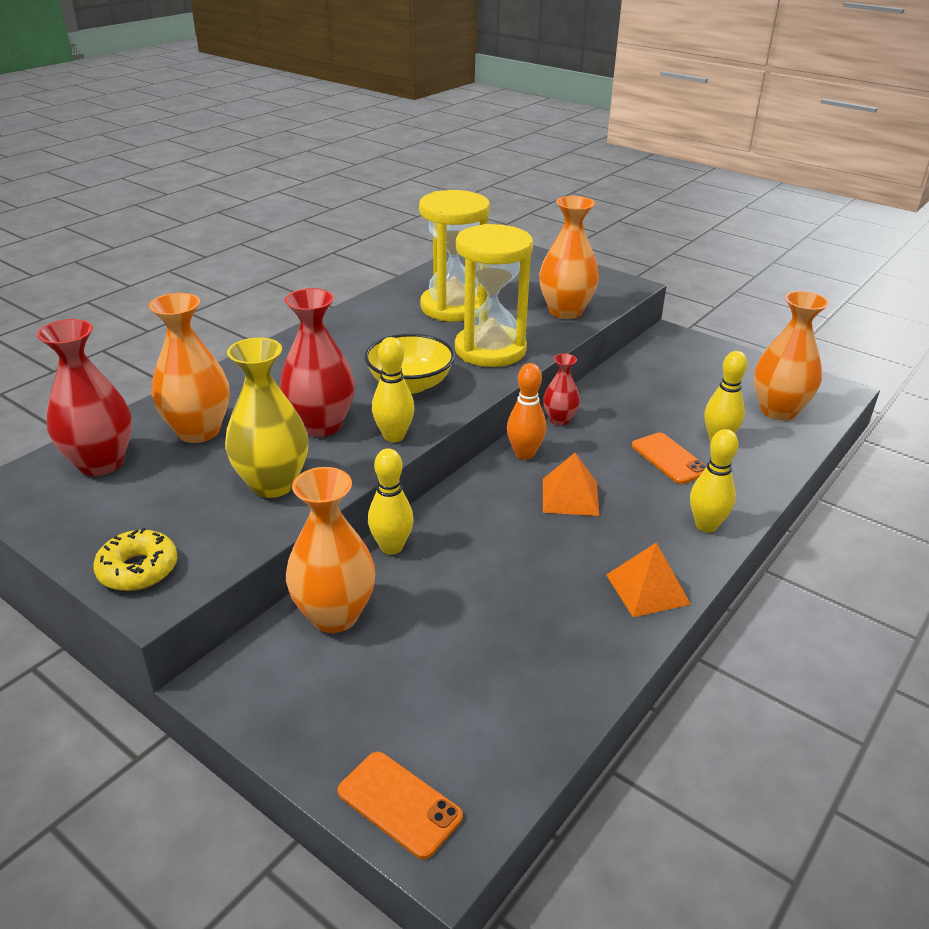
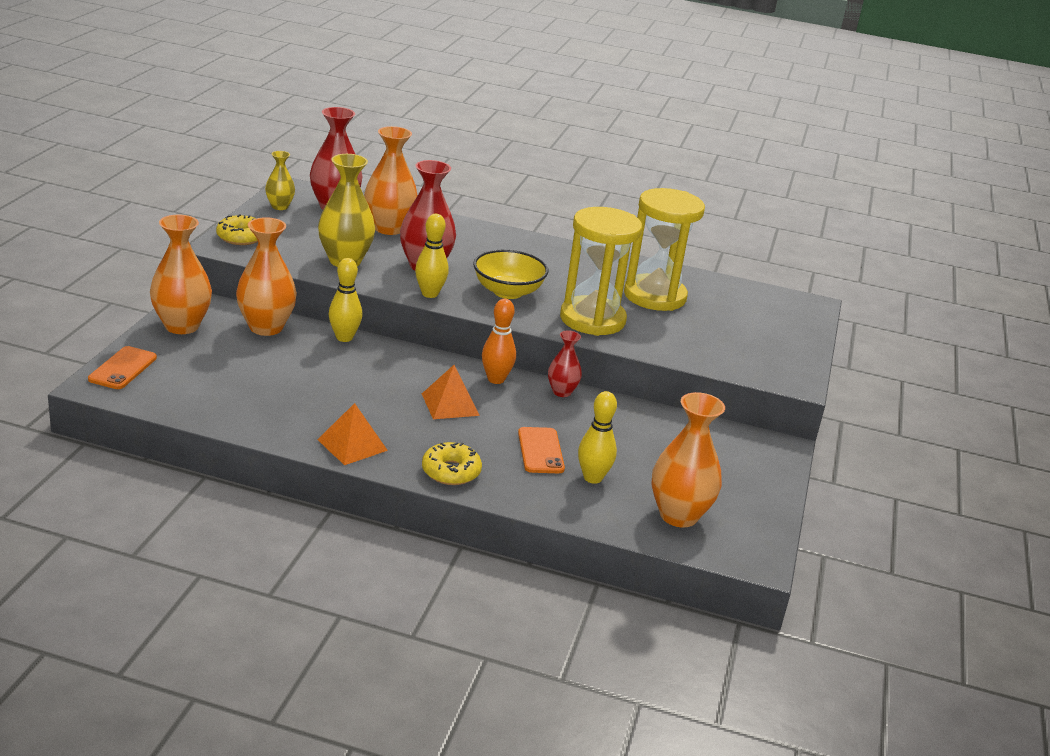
camera: 65 degrees right, 5 degrees down
(59, 513) = (280, 206): none -> yellow vase
(565, 311) = (701, 350): orange vase -> orange vase (182, 326)
(669, 458) = (540, 451): orange phone -> orange phone turned 45 degrees counterclockwise
(706, 525) = (451, 471): yellow bowling pin -> yellow donut

